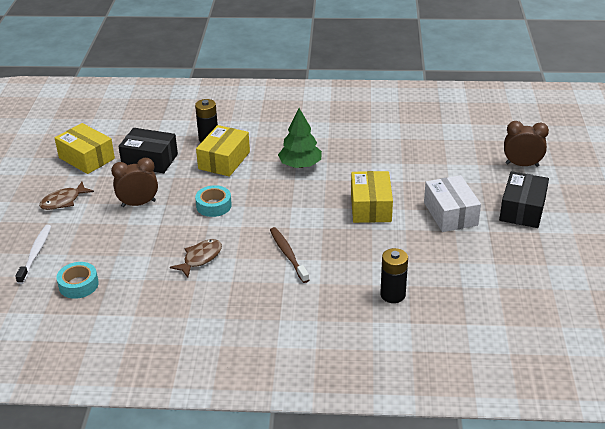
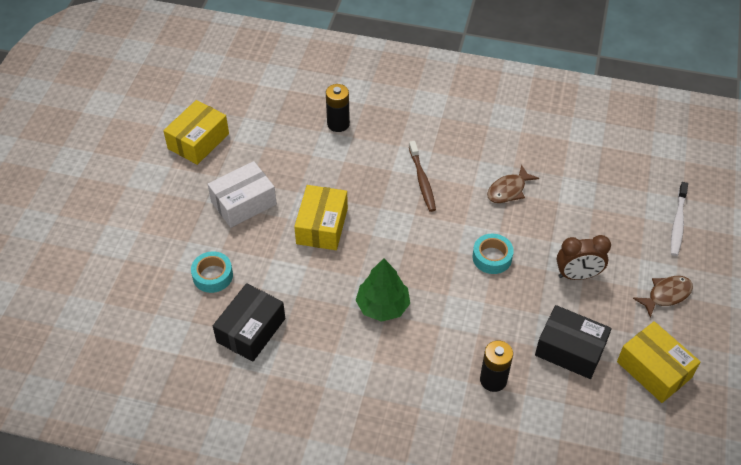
camera: 170 degrees left, 15 degrees up
(78, 285) = (625, 179): turquoise tape -> turquoise tape (213, 276)
(224, 160) = (475, 332): yellow box -> yellow box (198, 141)
(450, 214) = (243, 203): white box -> white box turned 60 degrees clockwise
(522, 165) = (126, 259): brown clock -> none
(522, 210) = (168, 195): black box -> black box (251, 330)

